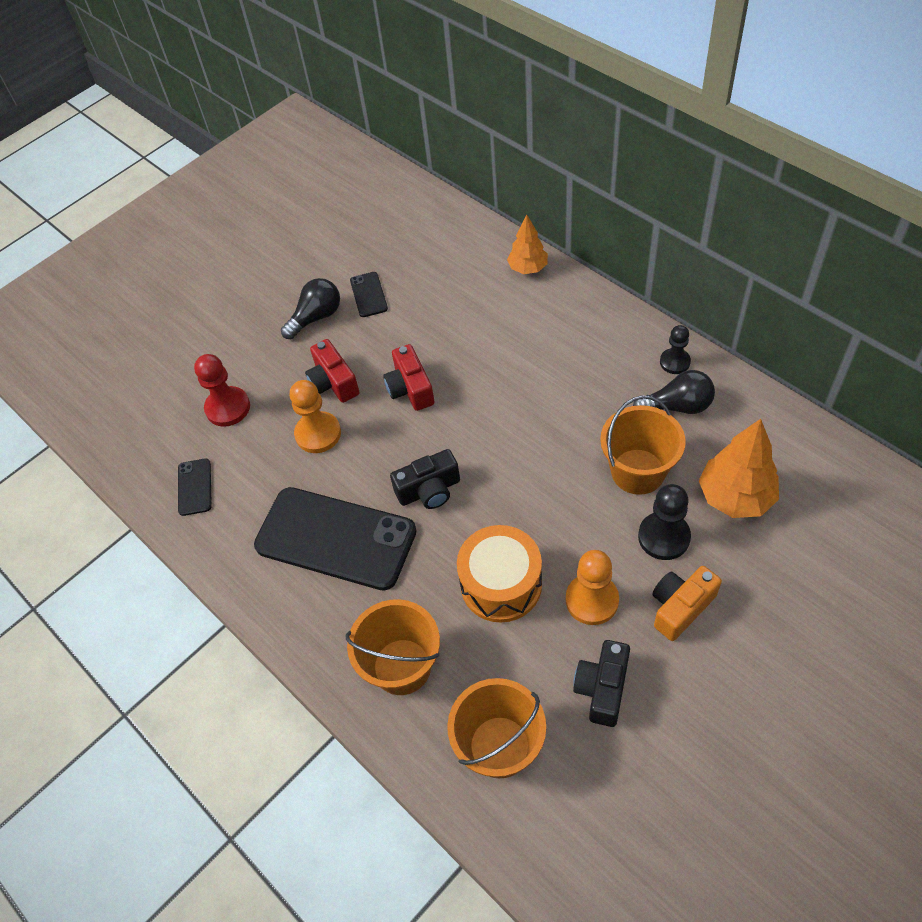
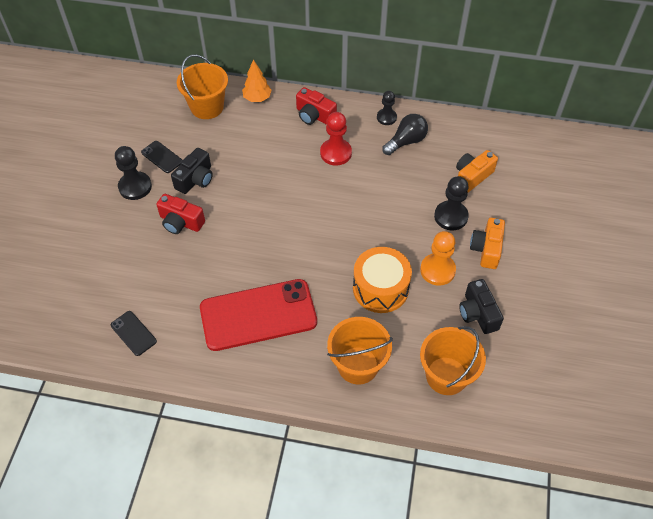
camera: 40 degrees left, 0 degrees up
(228, 408) = (116, 272): red pawn -> red pawn (336, 153)
(316, 317) = (135, 187): black light bulb -> black pawn
(318, 434) = (195, 258): orange pawn -> none
(335, 538) = (258, 315): black phone -> red phone
(410, 388) = (236, 203): red camera -> red camera (314, 116)
(429, 490) = (296, 257): black camera -> black camera (195, 179)
(638, 471) = (411, 188): orange bucket -> orange bucket (207, 107)
(735, 497) = (472, 177): orange tree -> orange camera

